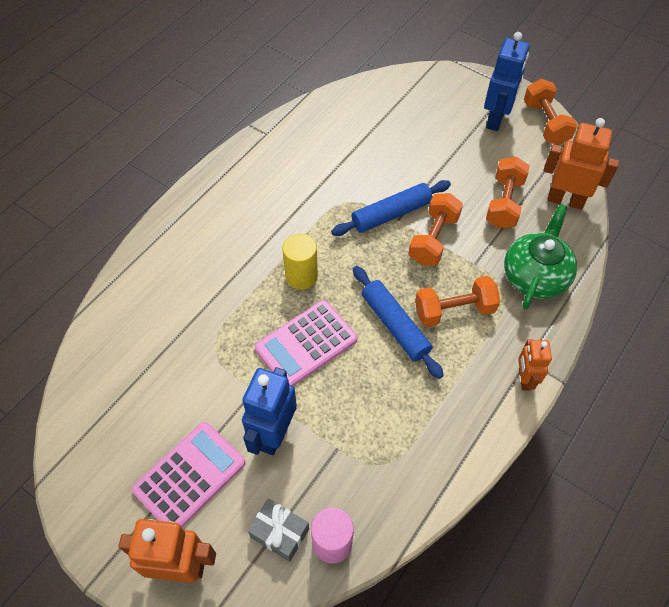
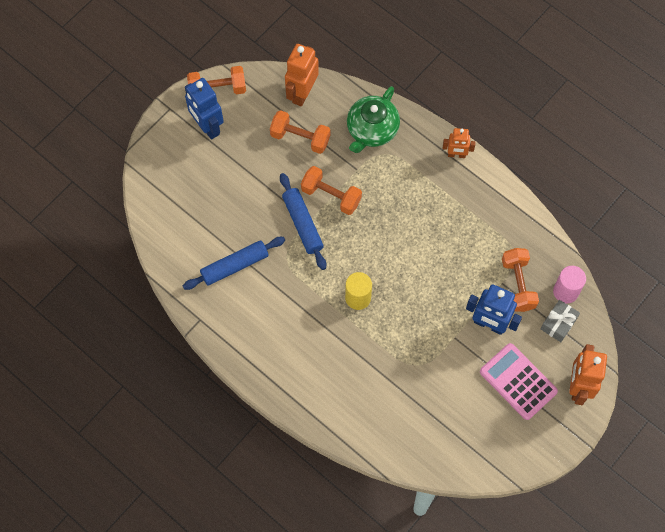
camera: 85 degrees left, 10 degrees up
(306, 344) = (419, 298): pink calculator -> none
(395, 325) = (407, 234): blue rolling pin -> blue rolling pin (235, 266)
(454, 310) = (398, 191): orange dumbbell -> orange dumbbell (518, 284)
(496, 119) = (207, 127): blue robot -> blue robot turned 150 degrees counterclockwise
(535, 276) = (372, 130): green teapot -> green teapot turned 90 degrees counterclockwise

